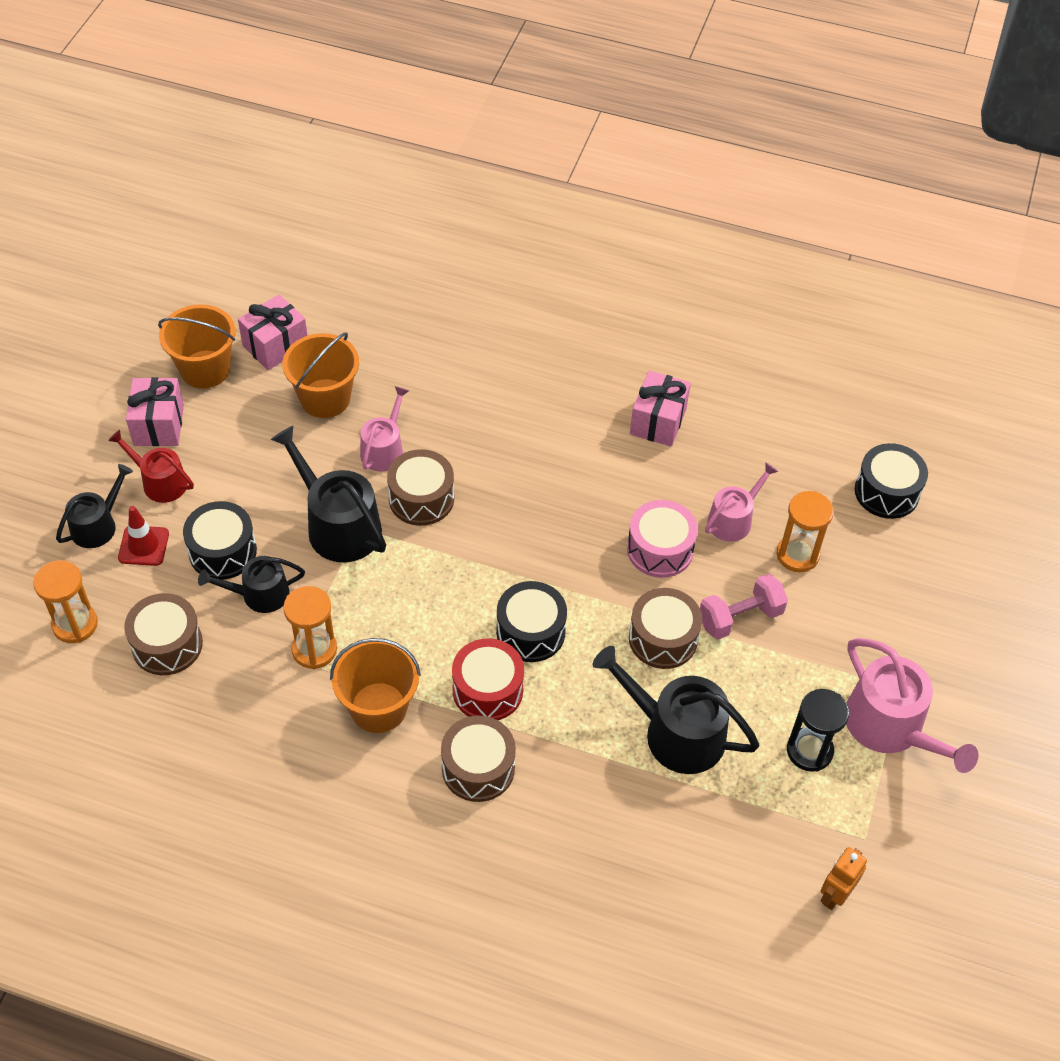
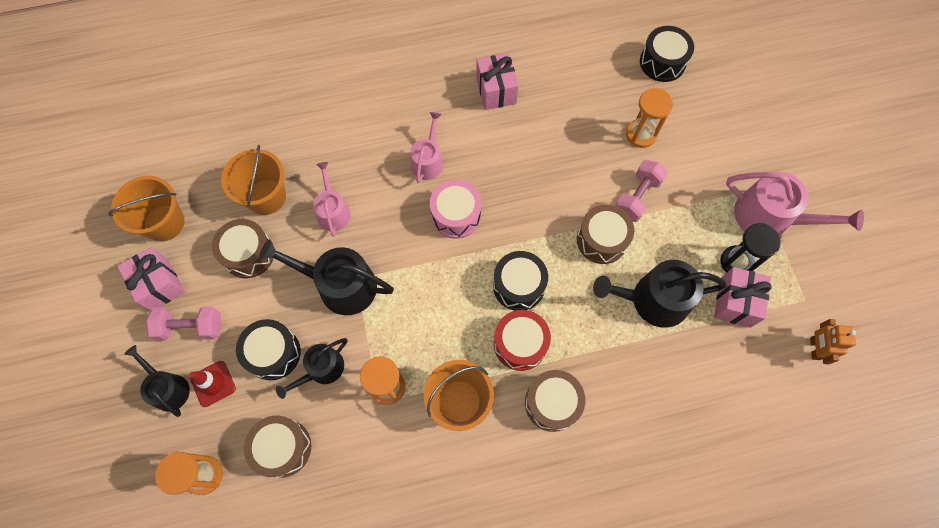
camera: 30 degrees left, 15 degrees up
(98, 525) = (168, 388): black watering can -> black watering can turned 45 degrees counterclockwise
(160, 482) = (191, 327): red watering can -> pink dumbbell
(275, 346) = (203, 176): pink gift -> pink gift (735, 302)
(421, 498) = (383, 233): brown drum -> brown drum (248, 254)
(660, 549) = (558, 179): pink drum -> pink drum (456, 215)
(733, 519) = (587, 132): pink watering can -> pink watering can (428, 160)

